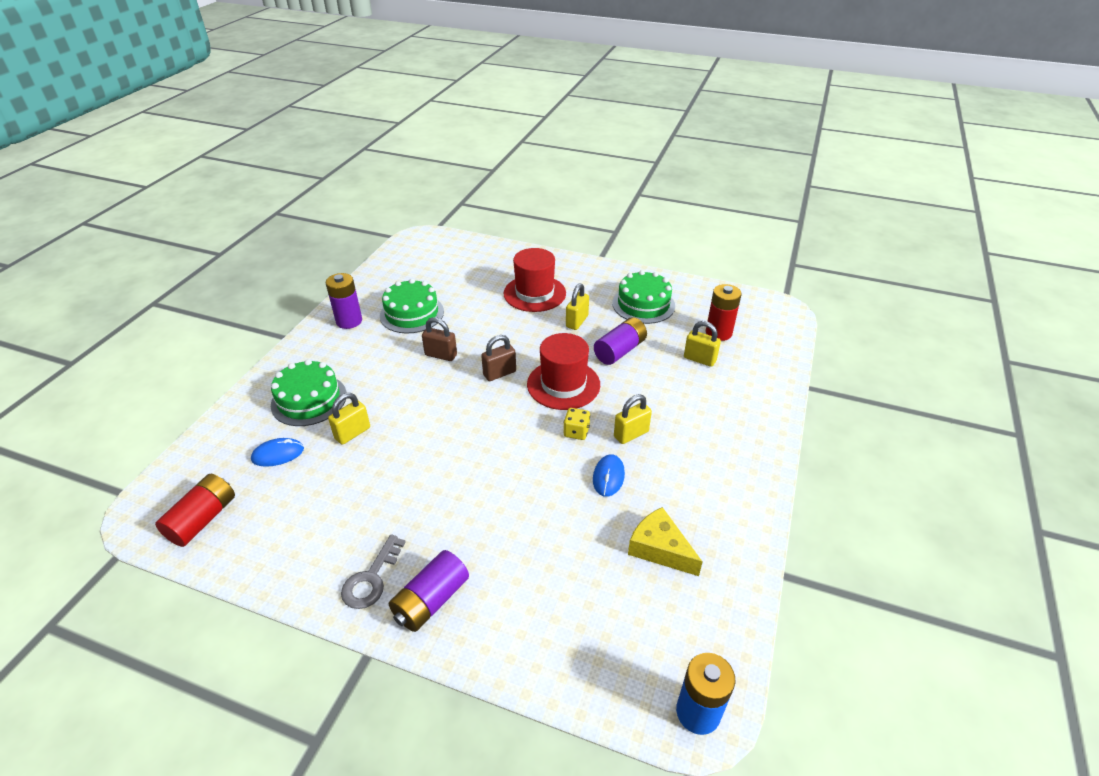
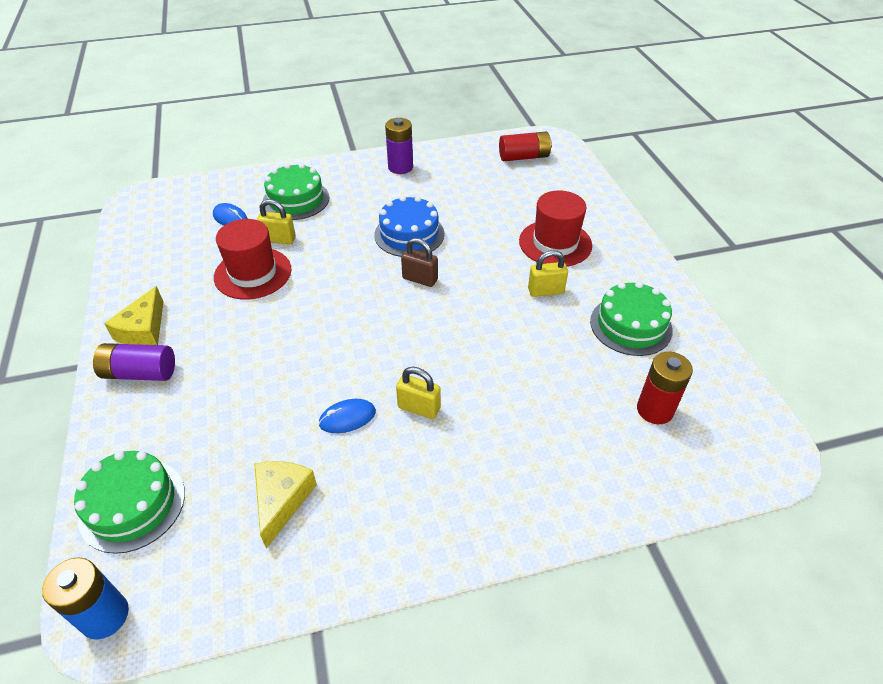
camera: 55 degrees right, 5 degrees up
(203, 519) = (150, 223): red battery -> red battery (524, 157)
(371, 578) = (143, 329): grey key -> yellow cheese
(412, 313) = (444, 191): green cake -> green cake (132, 505)
(441, 355) = (409, 234): brown padlock -> blue cake
(563, 384) = (444, 326): red hat -> red hat (253, 273)
(576, 432) = (388, 366): yellow dice -> none
(620, 351) = (534, 342): purple battery -> none
(699, 359) = (589, 412): yellow padlock -> none

